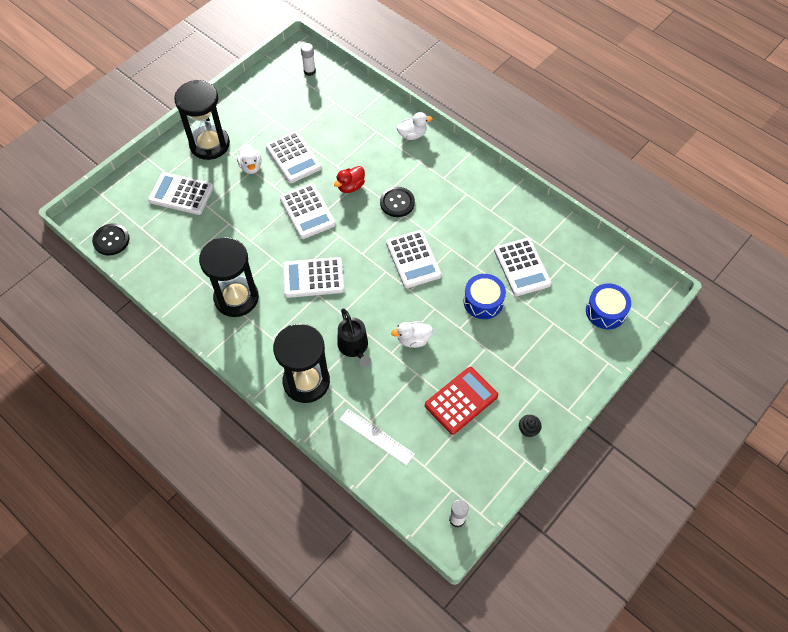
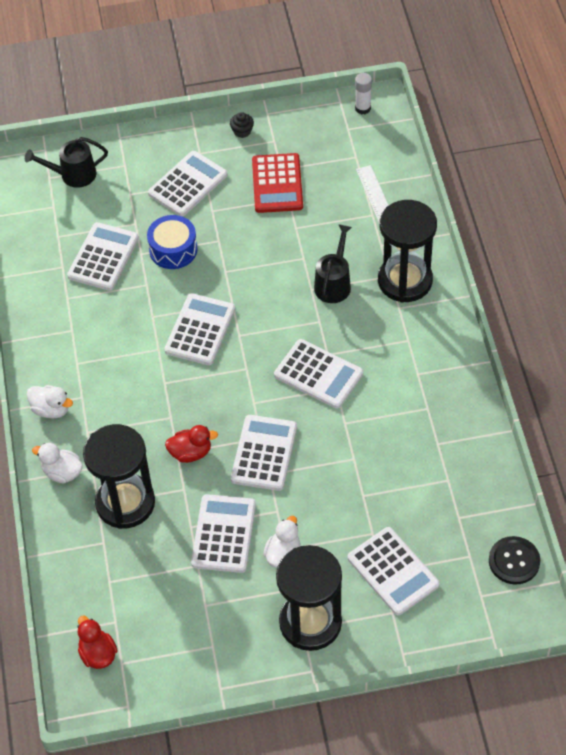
camera: 140 degrees left, 5 degrees down
(236, 298) = (415, 403): black hourglass -> black hourglass (125, 503)
(309, 71) = (98, 654): white glue stick -> red duck
(397, 202) = (158, 401): black button -> none
(413, 340) = (272, 256): white duck -> white duck (51, 409)
(461, 400) = (277, 184): red calculator -> red calculator turned 90 degrees counterclockwise
(522, 357) = (188, 184): none -> white calculator
(605, 311) = (73, 175): blue drum -> black watering can

